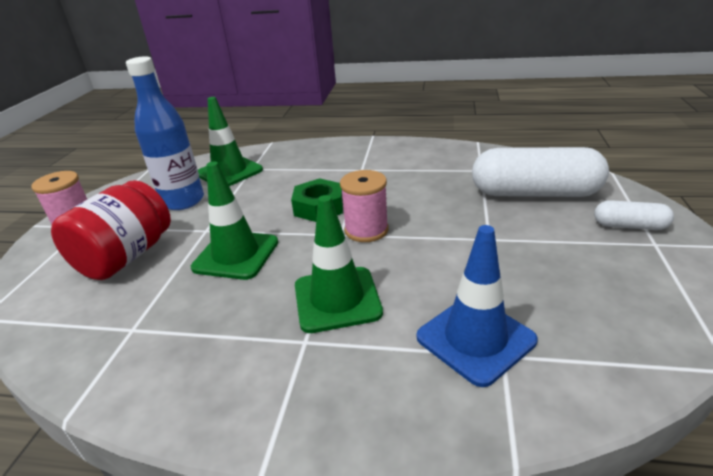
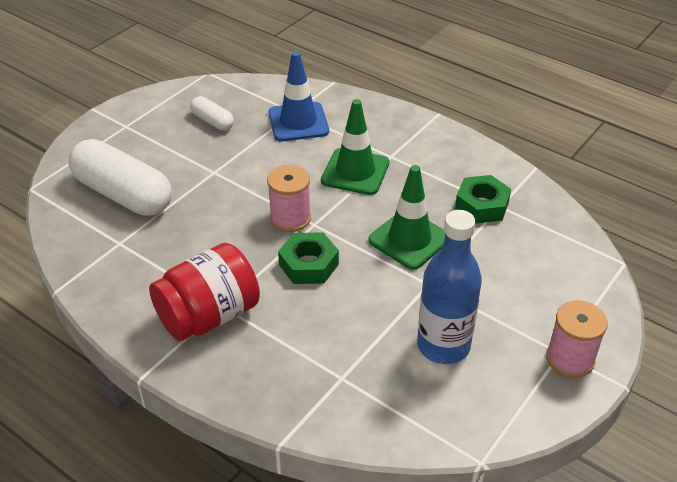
camera: 155 degrees left, 10 degrees up
(126, 257) = (508, 280): red jar -> red jar (209, 316)
(157, 320) = (482, 205): none -> green nut
(229, 172) = (372, 383): green traffic cone -> none
(629, 226) = (116, 141): white capsule -> white capsule (212, 121)

